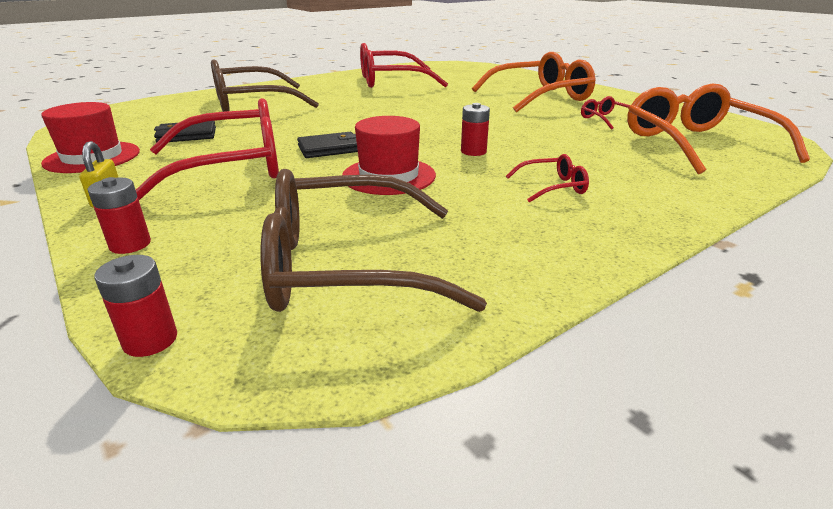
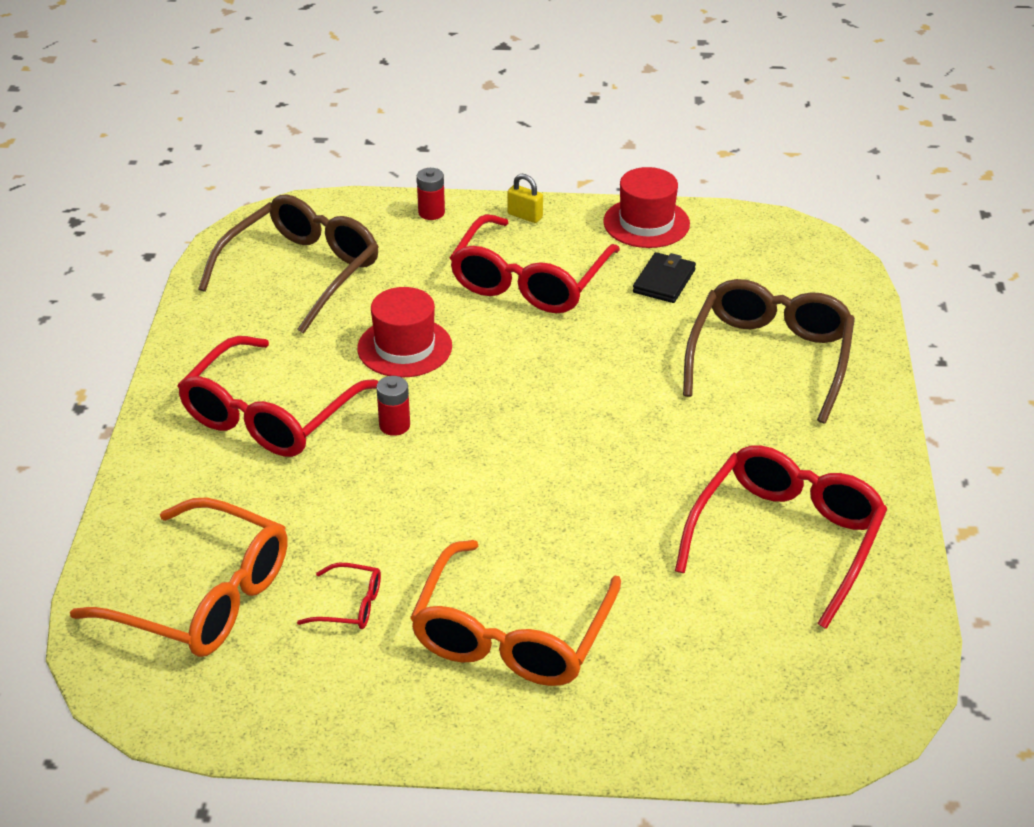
camera: 130 degrees right, 10 degrees up
(150, 340) = (316, 202): red battery -> none
(330, 149) = (514, 346): black wallet -> none
(553, 187) = (268, 416): red glasses -> red glasses, size x2.30

